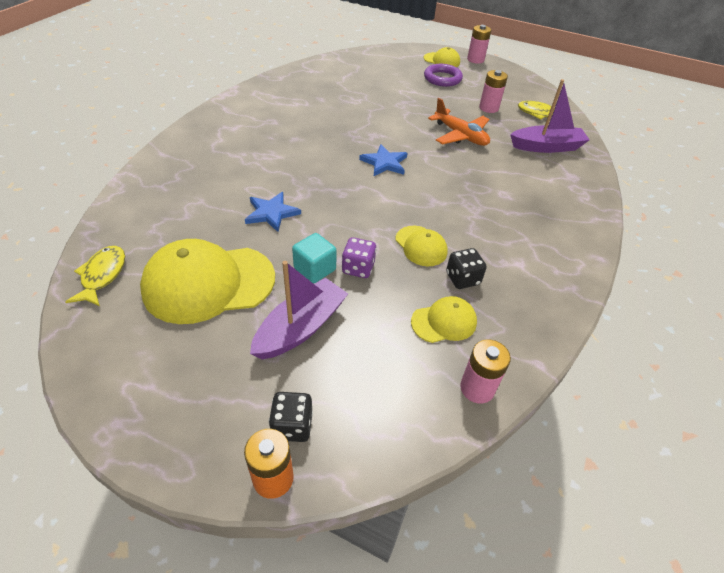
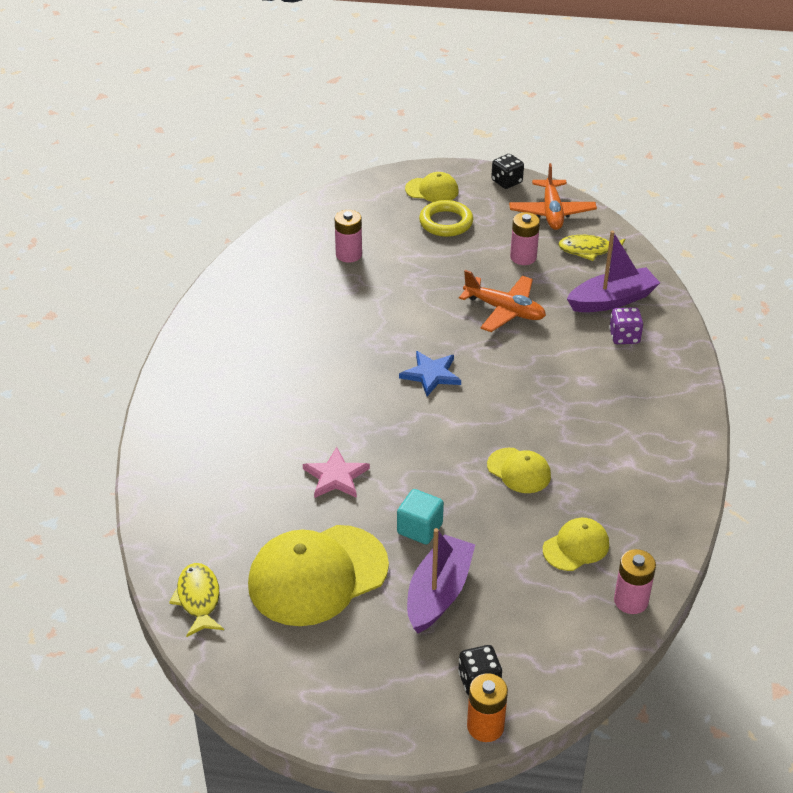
camera: 15 degrees left, 5 degrees down
(271, 213) = (336, 476): blue star -> pink star
(358, 268) = (464, 515): purple dice -> purple dice (624, 337)
(442, 78) = (446, 222): purple ring -> yellow ring
(462, 279) = (577, 496): black dice -> black dice (506, 182)
(475, 60) = (476, 177): pink battery -> pink battery (349, 254)
(520, 88) = (552, 212): none -> orange plane

